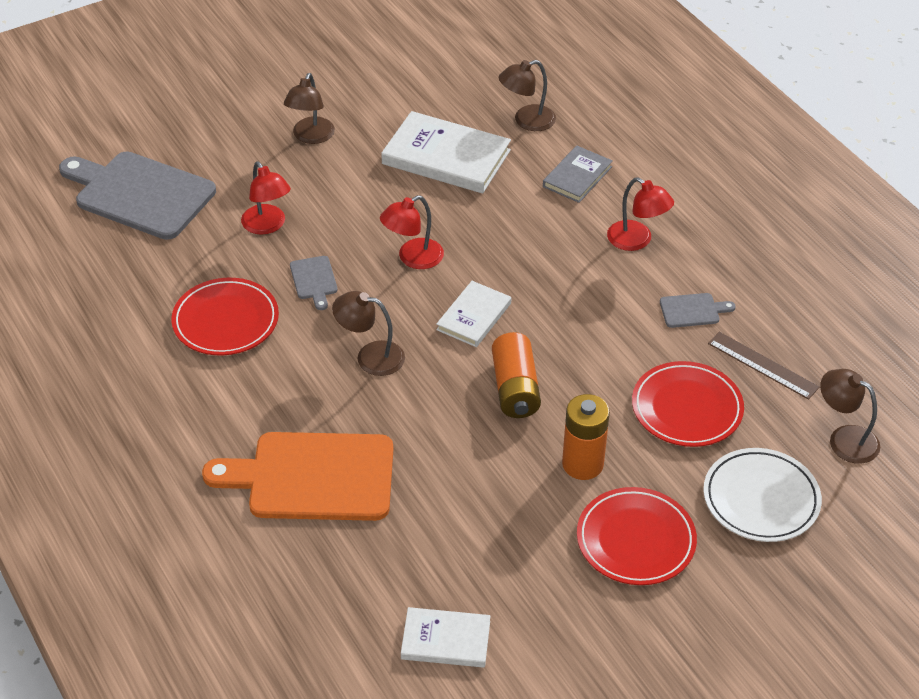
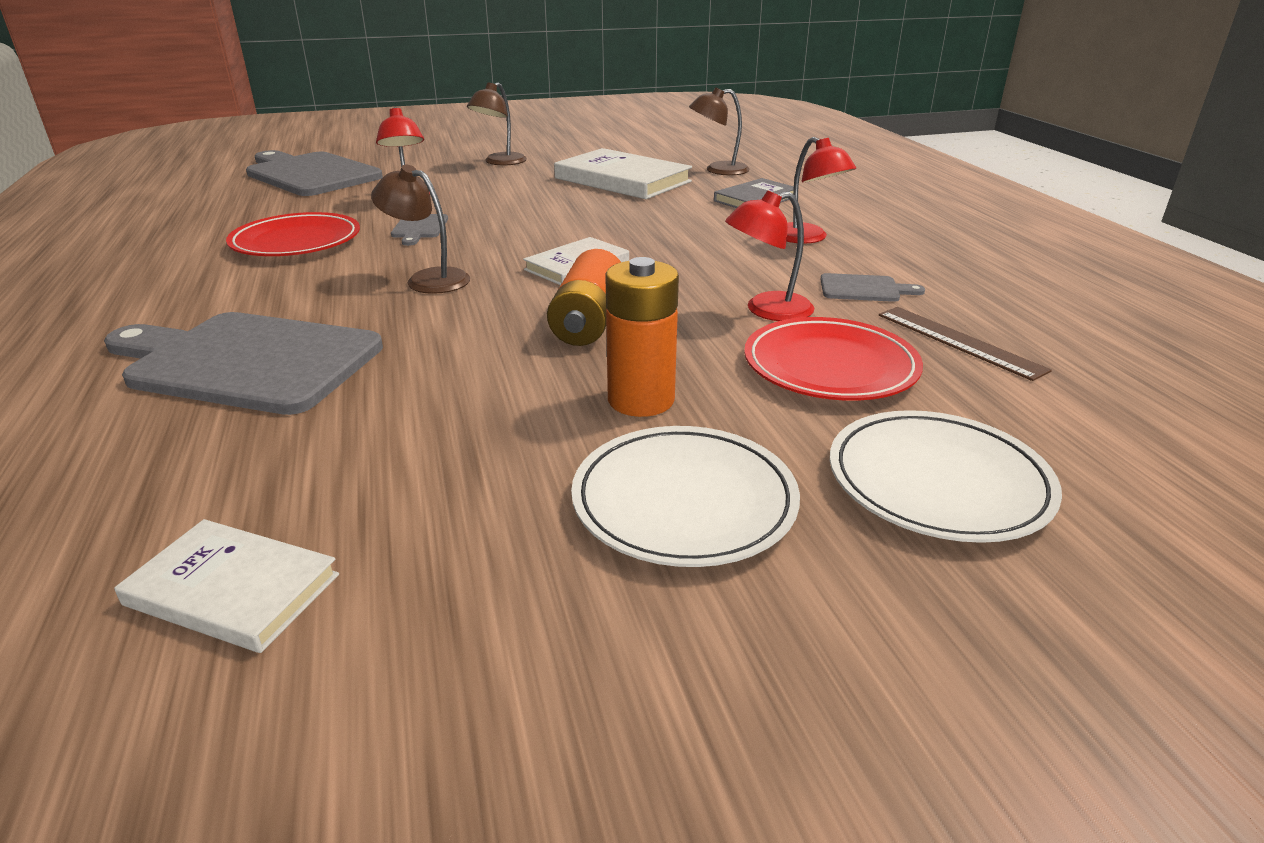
camera: 15 degrees right, 15 degrees down
(313, 477) = (248, 361): orange cutting board -> grey cutting board
(413, 258) = (539, 226): red lamp -> red lamp (767, 310)
(635, 540) = (684, 501): red plate -> white plate
(844, 439) = (1100, 430): brown lamp -> none

